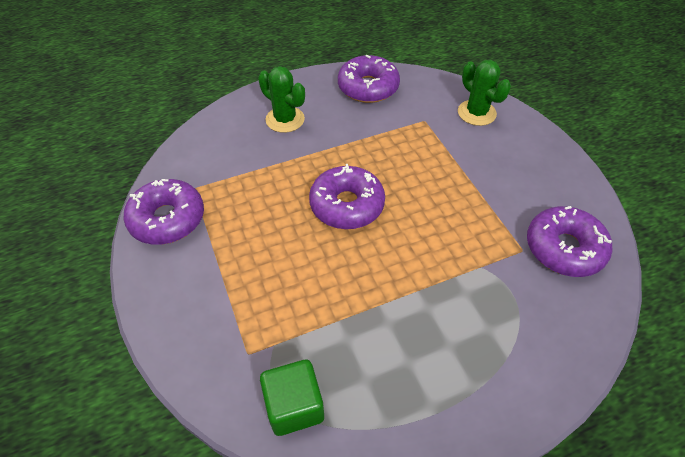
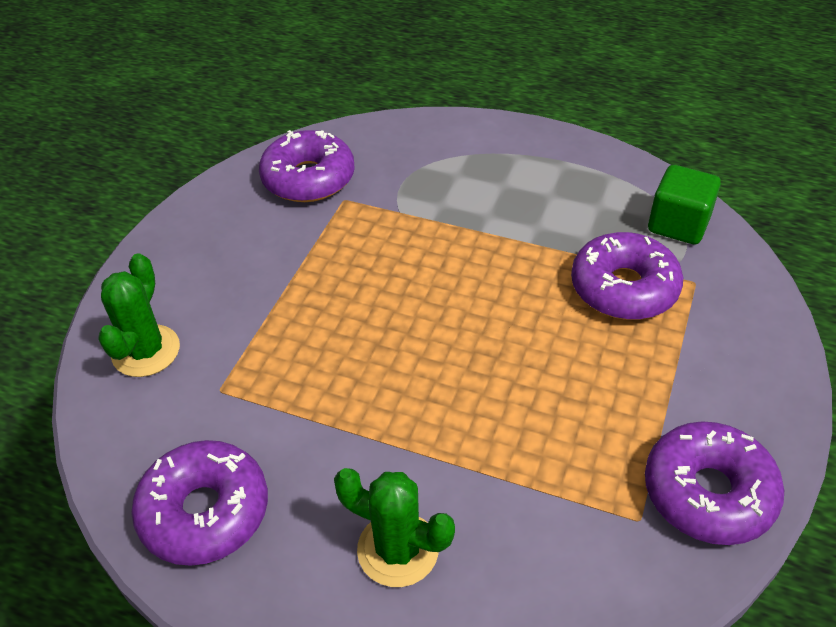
camera: 135 degrees left, 5 degrees down
(285, 119) = (398, 549): green cactus -> green cactus turned 60 degrees counterclockwise
(347, 205) = (456, 350): purple donut -> purple donut (623, 288)

